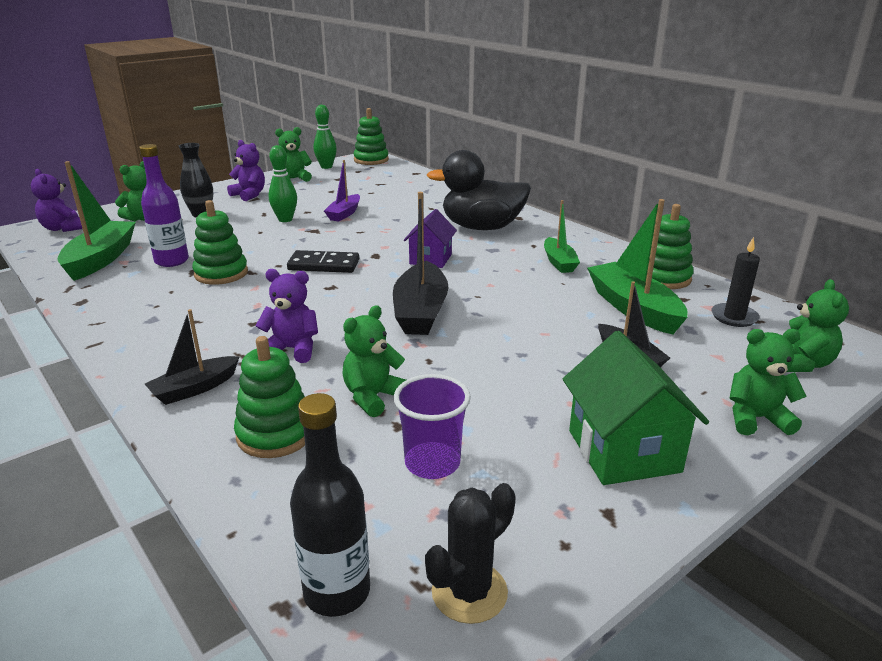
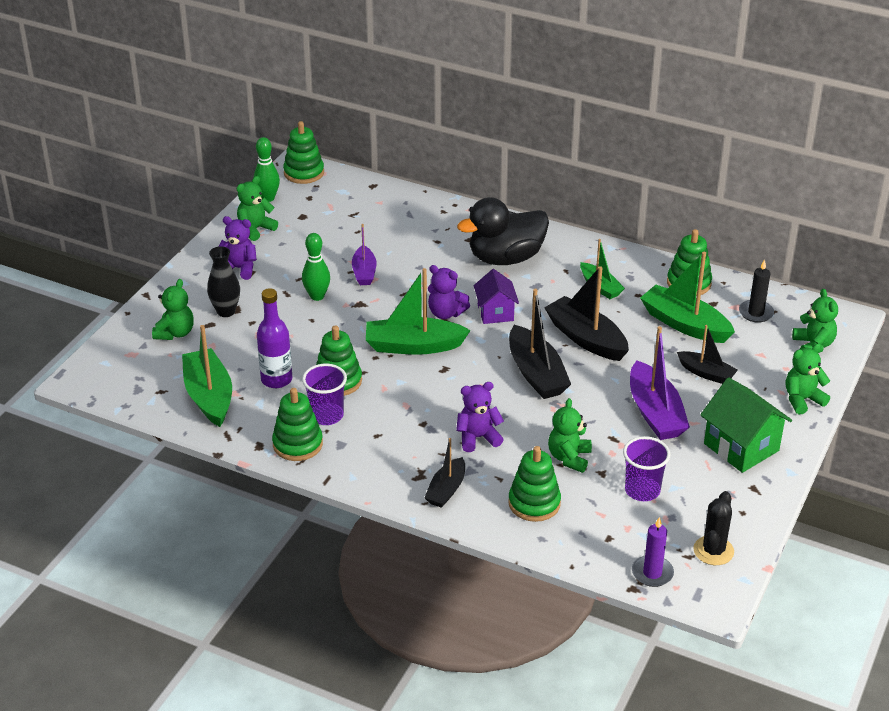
camera: 25 degrees left, 10 degrees up
(62, 228) = (113, 369): purple teddy bear -> purple teddy bear (446, 313)
(114, 309) = (297, 444): none -> green stacking toy
(173, 295) = (326, 415): none -> purple cup
(323, 265) = (414, 346): black domino -> green boat
(337, 592) = (652, 573): black bottle -> purple candle
(506, 296) = (586, 338): none -> black boat
(528, 380) = (655, 413): none -> purple boat

